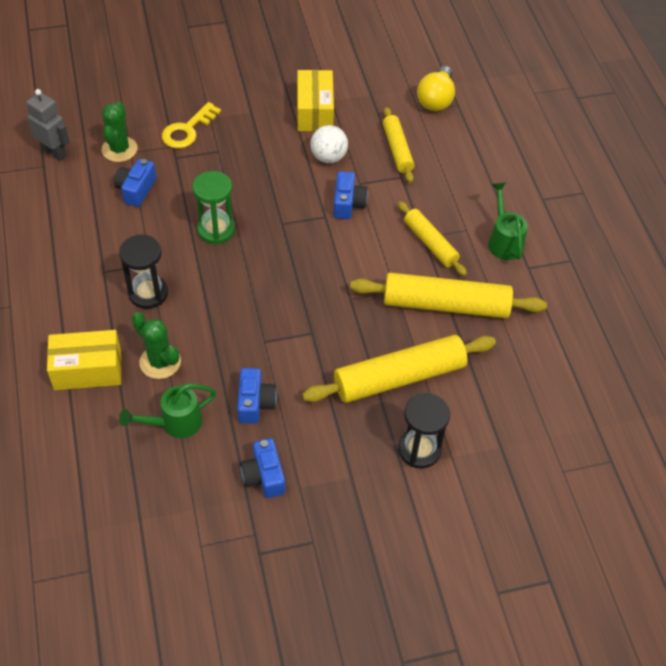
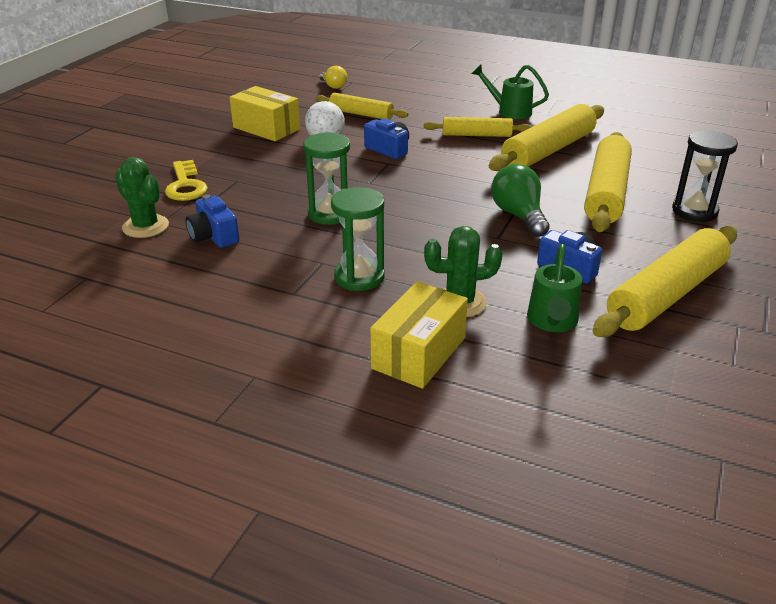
camera: 50 degrees left, 20 degrees down
(54, 152) = (80, 264): grey robot -> none
(148, 293) = (359, 277): black hourglass -> green hourglass
(264, 476) = (666, 294): blue camera -> yellow rolling pin
(309, 338) = (518, 216): none -> green light bulb
(436, 99) = (333, 86): yellow light bulb -> yellow light bulb, size x0.62

